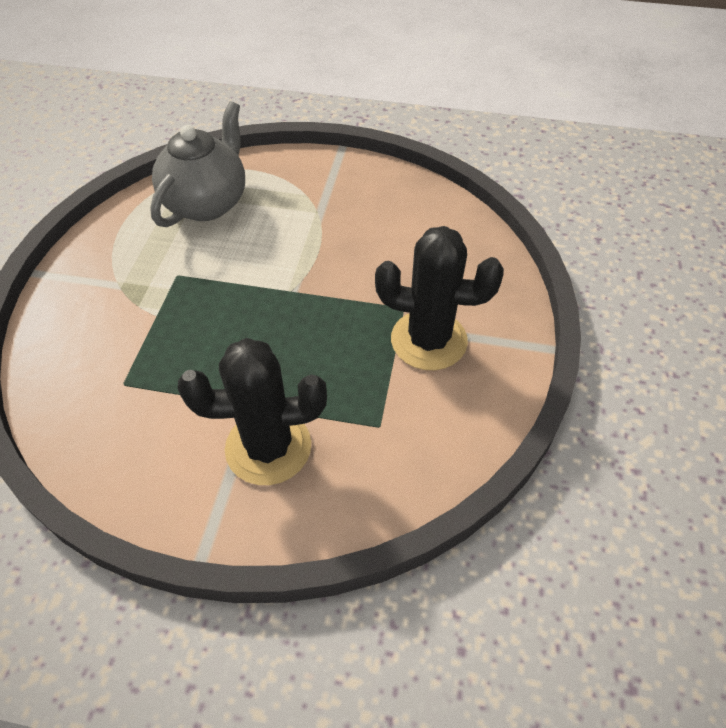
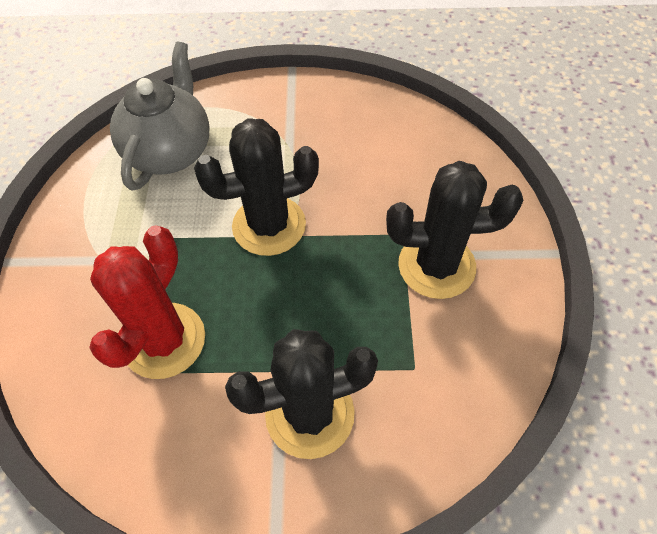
camera: 10 degrees left, 5 degrees up
(154, 361) = (164, 340): none -> red cactus
(279, 280) = (269, 225): none -> black cactus

